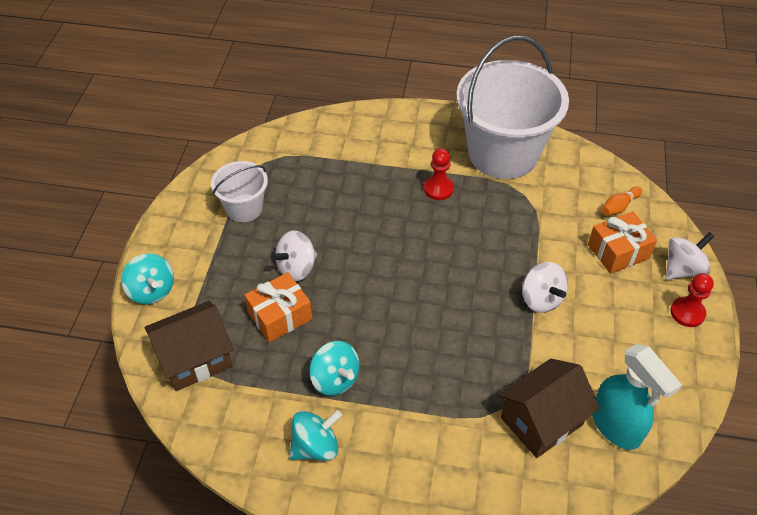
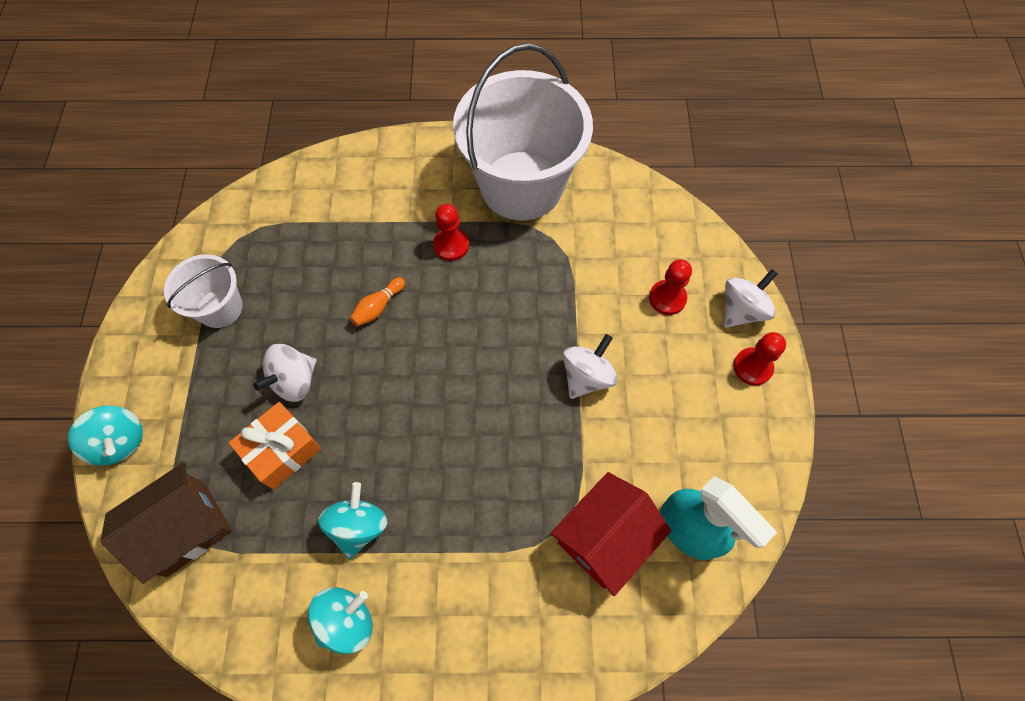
camera: 10 degrees left, 15 degrees up
(335, 379) = (358, 526): turquoise spinning top -> turquoise spinning top turned 120 degrees counterclockwise
(541, 299) = (587, 376): white spinning top -> white spinning top turned 105 degrees counterclockwise
(541, 421) = (604, 538): brown house -> red house
(618, 251) = (667, 298): orange gift -> red pawn
(619, 207) = (662, 238): orange bowling pin -> orange bowling pin (378, 307)

